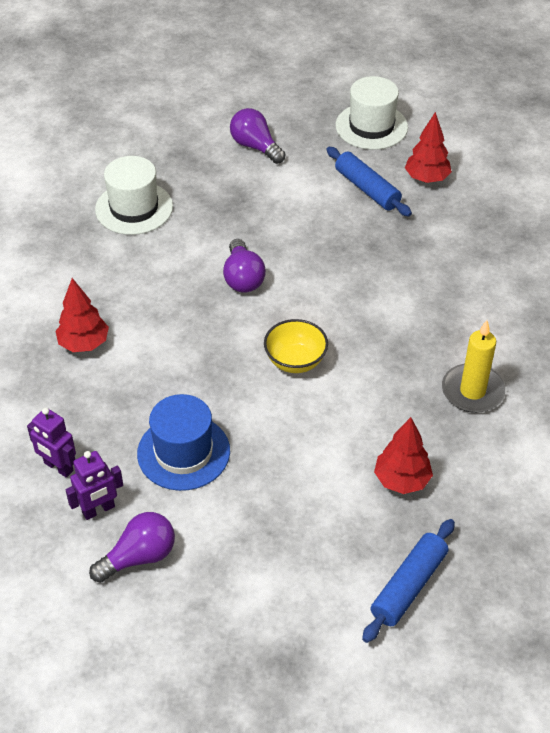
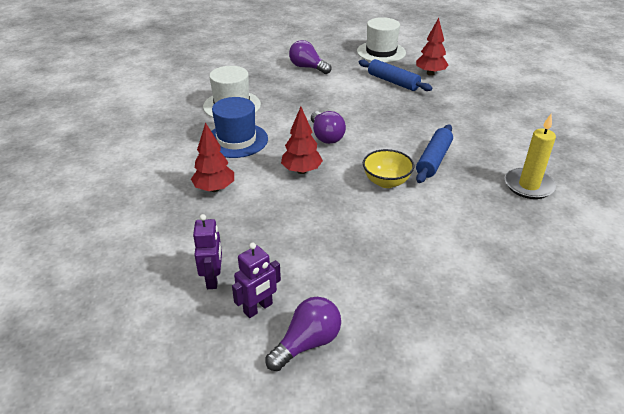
camera: 10 degrees left, 10 degrees down
(58, 467) = (213, 279): purple robot -> purple robot turned 120 degrees counterclockwise
(183, 452) = (320, 254): blue hat -> blue hat (236, 140)
(401, 480) = (508, 251): red tree -> red tree (301, 171)
(408, 586) = (558, 332): blue rolling pin -> blue rolling pin (433, 160)

